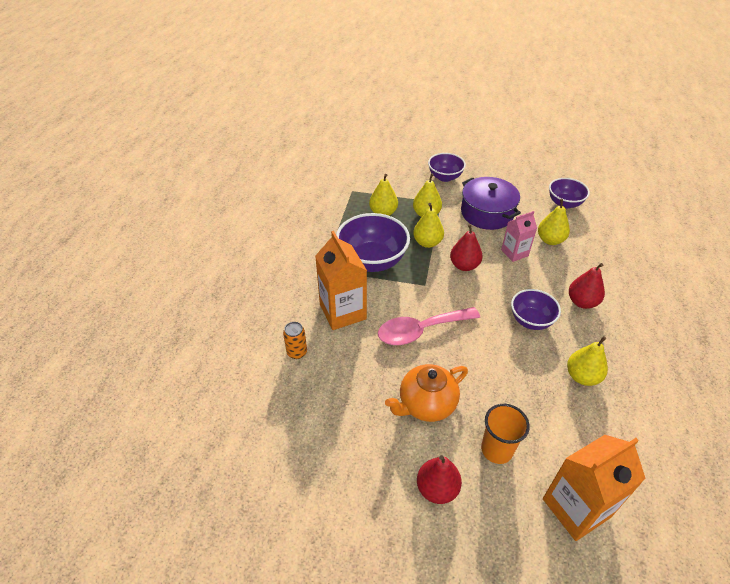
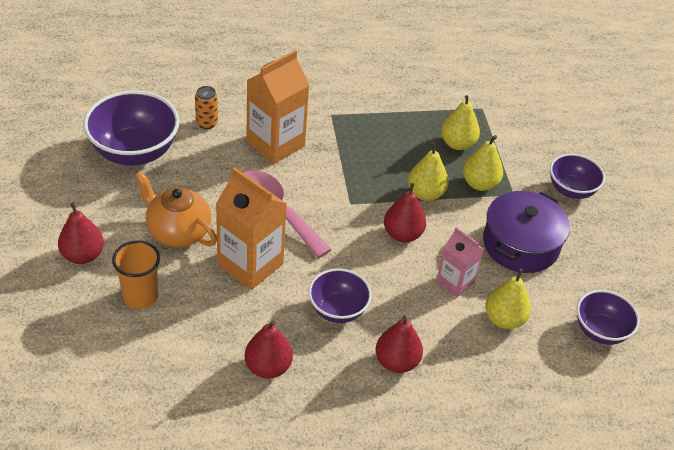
camera: 65 degrees right, 0 degrees up
(372, 261) = (366, 151): purple bowl -> purple bowl (134, 152)
(576, 508) = (90, 369): orange carton -> orange carton (250, 264)
(582, 376) = (268, 367): yellow pear -> red pear

